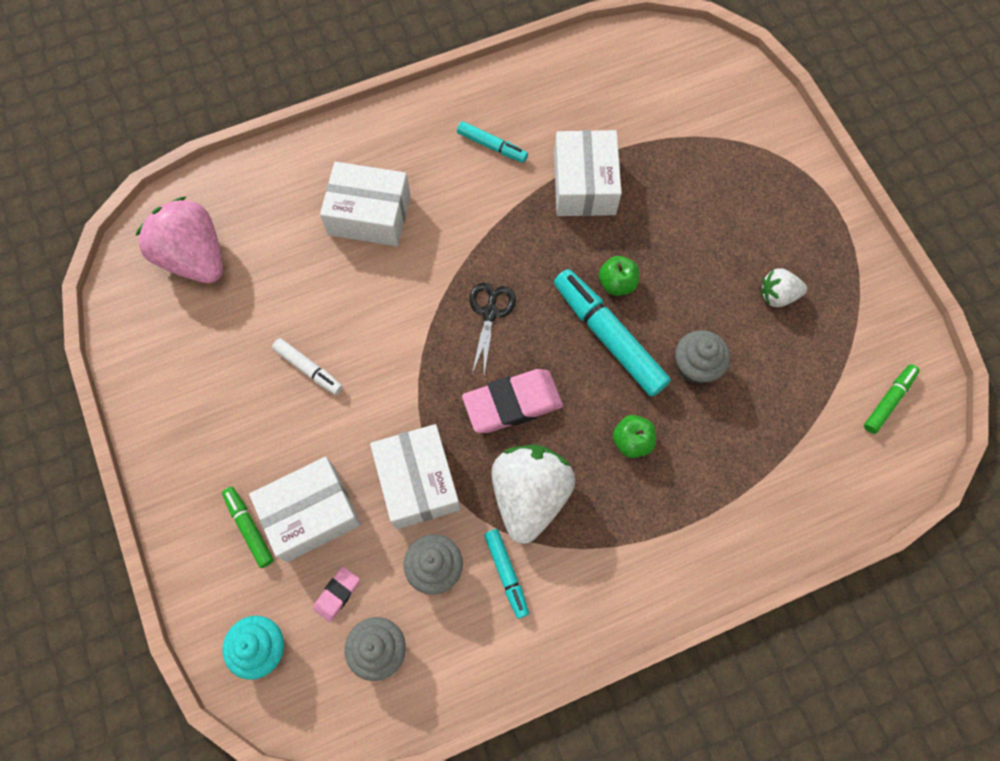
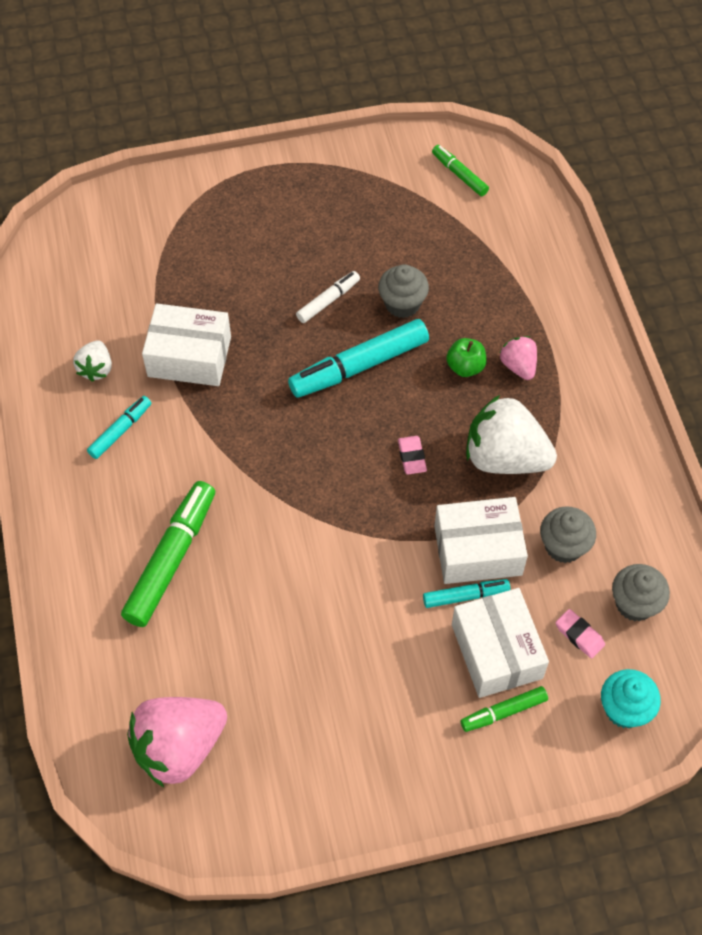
camera: 80 degrees left, 10 degrees down
(308, 369) = (340, 638): white marker -> white marker (328, 301)
(369, 214) = (172, 559): white box -> green marker
(490, 313) = (313, 462): black scissors -> none
(506, 574) = (575, 488): turquoise marker -> turquoise marker (465, 596)
(512, 403) = (411, 457): pink eraser -> pink eraser, size x0.50
(617, 283) = (305, 349): green apple -> none
(646, 496) = (518, 366): none -> pink strawberry
(778, 295) = (345, 228): white strawberry -> white strawberry (96, 369)

